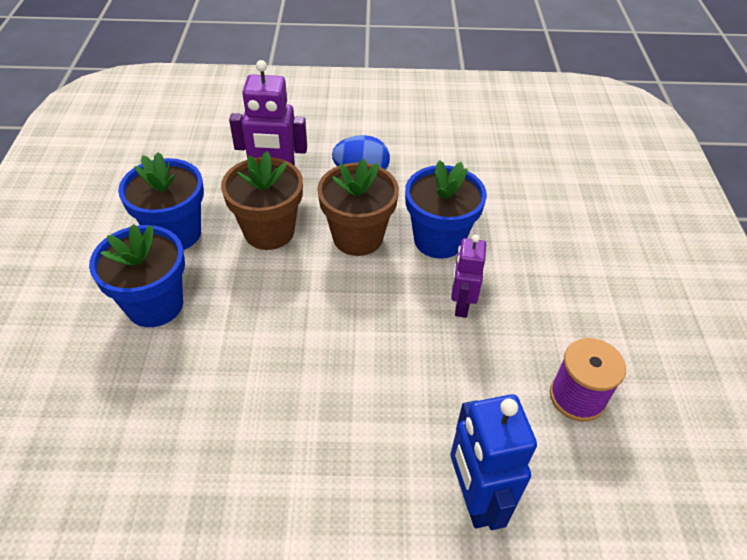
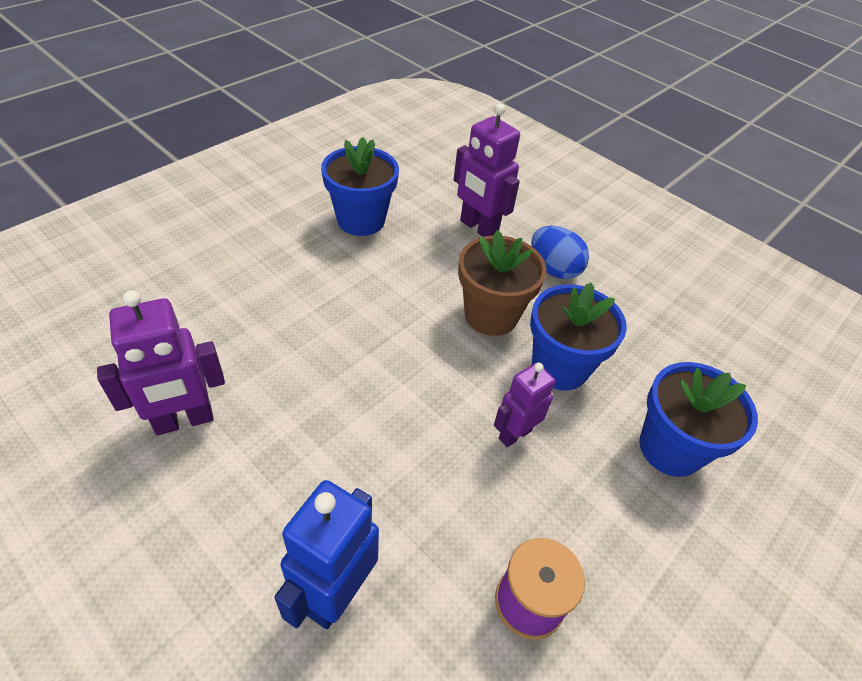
camera: 40 degrees right, 0 degrees up
(155, 305) = (291, 258): blue flower pot -> blue flower pot (670, 448)
(228, 494) = (184, 421): none -> purple robot
(269, 231) = (427, 263): brown flower pot -> none

